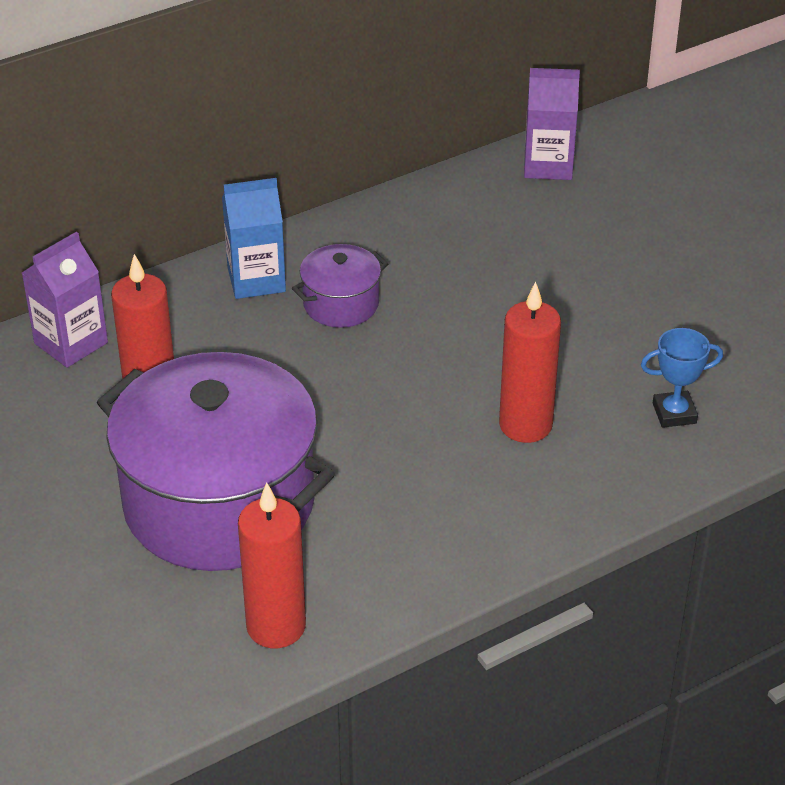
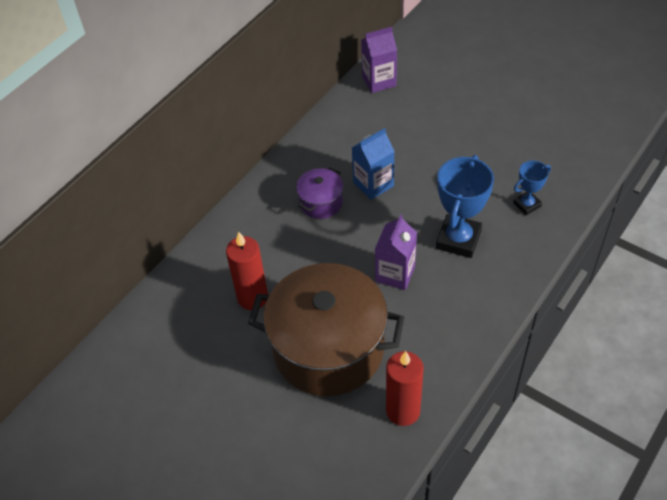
camera: 20 degrees left, 10 degrees up
(71, 343) = (187, 281): purple carton -> purple carton (395, 273)
(219, 503) = (328, 348): purple pot -> brown pot
(256, 280) = (267, 204): blue carton -> blue carton (373, 184)
(525, 425) = (458, 239): red candle -> blue trophy

